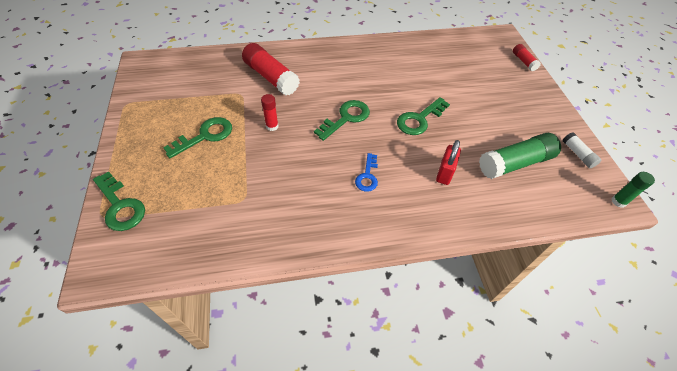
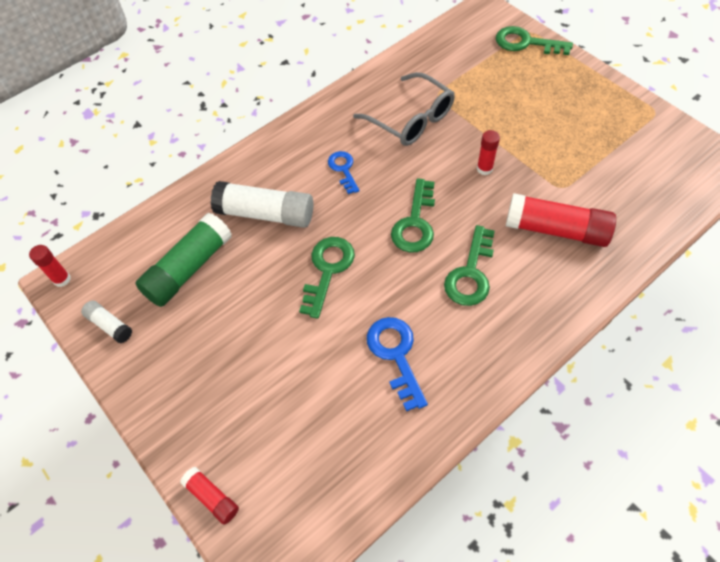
camera: 155 degrees right, 5 degrees up
(205, 136) = (536, 124): green key -> green key (470, 273)
(284, 188) = (411, 119): none -> grey glasses
(406, 68) = (396, 355): none -> blue key
(444, 173) = (265, 214): red padlock -> white glue stick
(618, 201) = (62, 279): green glue stick -> red glue stick

